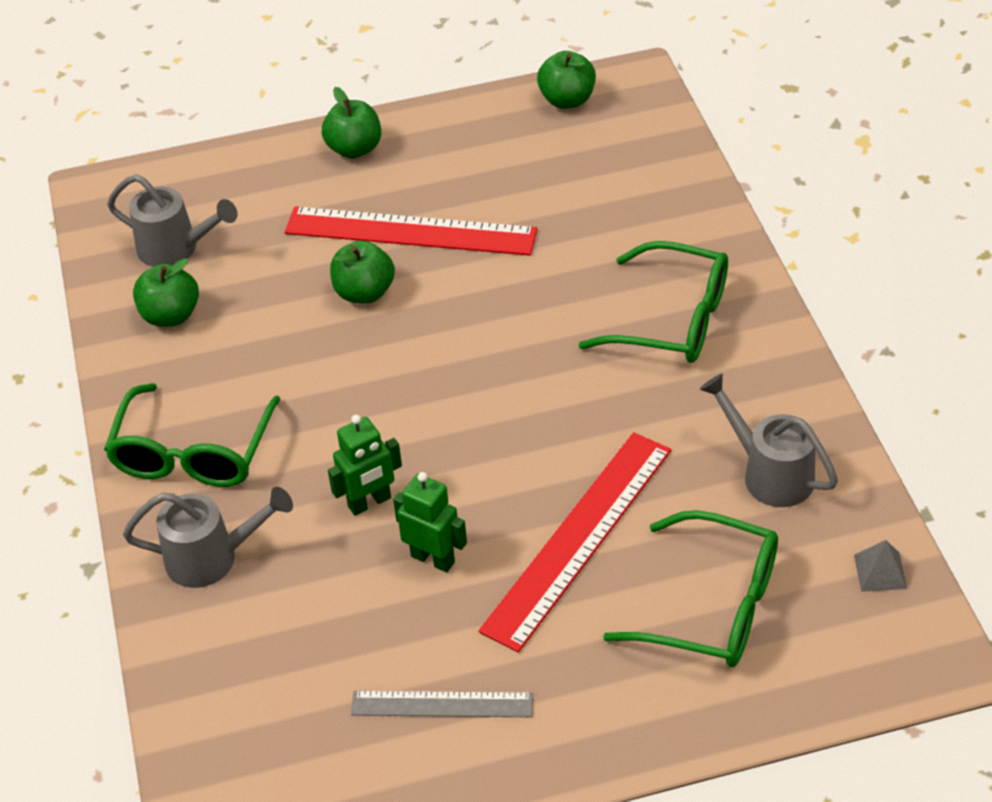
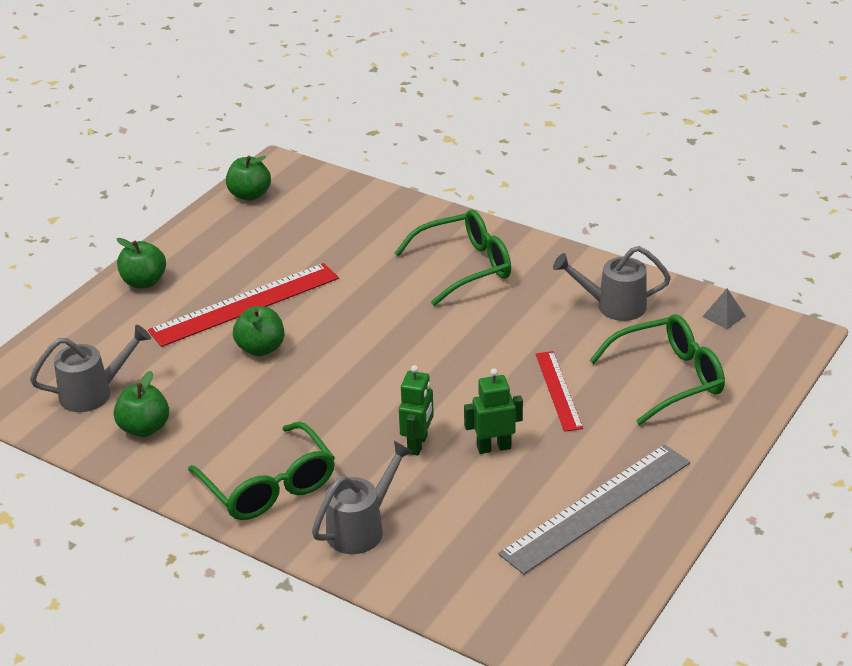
camera: 45 degrees left, 10 degrees down
(442, 704) = (597, 507): grey ruler -> grey ruler, size x1.75
(578, 538) = (558, 390): red ruler -> red ruler, size x0.57

